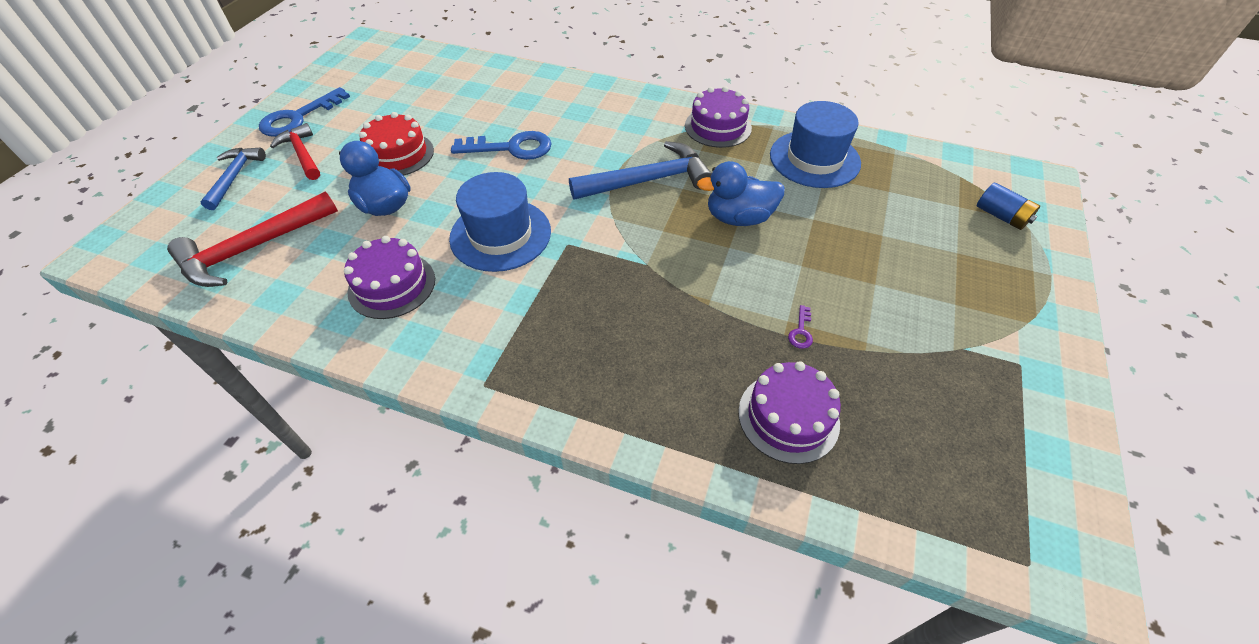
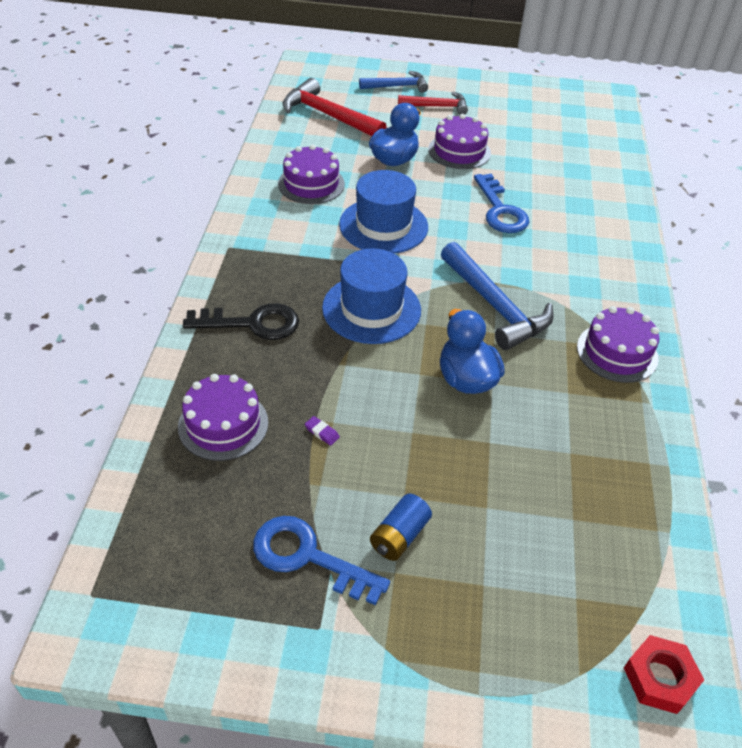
camera: 75 degrees right, 5 degrees down
(298, 118) = (480, 92): blue key -> blue key (308, 557)
(302, 154) = (437, 106): red hammer -> red hammer turned 45 degrees clockwise
(398, 154) = (459, 151): red cake -> purple cake
(633, 373) = (252, 323): none -> black key
(801, 331) = (322, 432): purple key -> purple eraser
(814, 159) = (601, 444): blue hat -> blue hat (371, 309)
(1001, 216) = (576, 649): blue battery -> blue battery (399, 536)
(1013, 184) = (659, 678): none -> red nut

